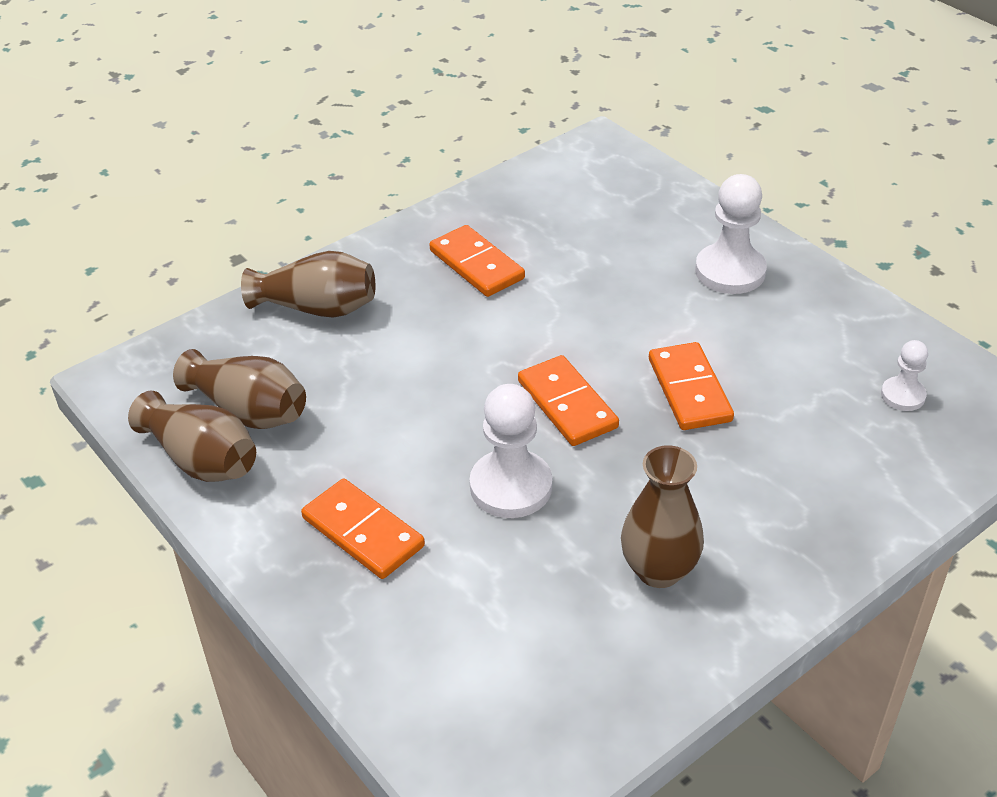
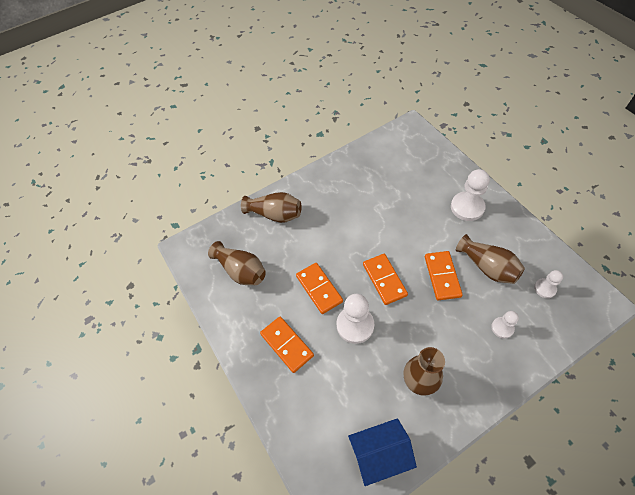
camera: 10 degrees right, 15 degrees up
(202, 459) = (219, 297): brown vase -> brown vase (487, 267)
(476, 265) = (348, 195): orange domino -> orange domino (319, 289)
(585, 705) = (379, 454): none -> blue house
(823, 467) = (502, 328): none -> white pawn

